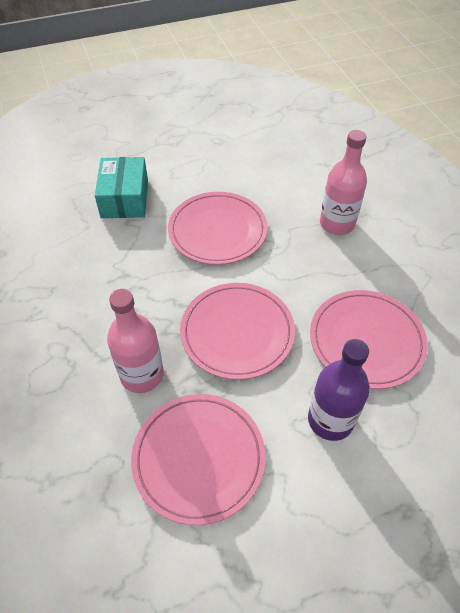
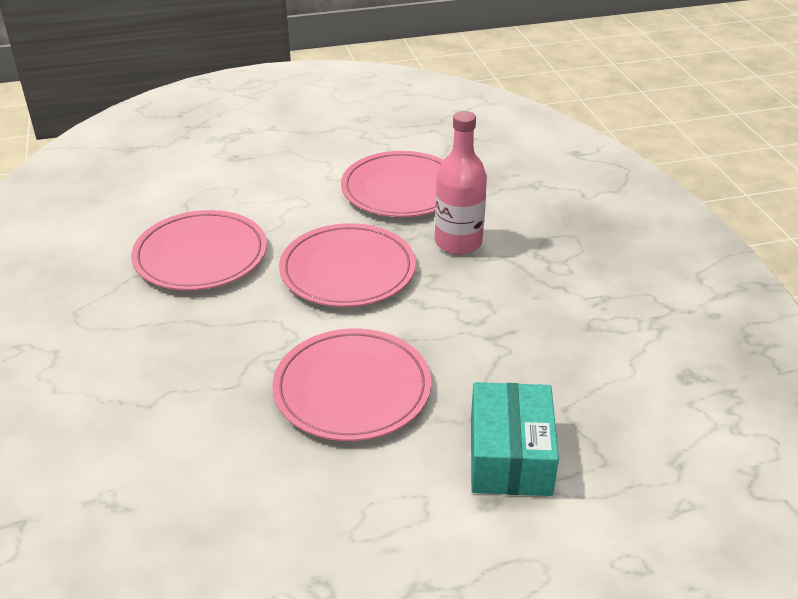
camera: 175 degrees left, 15 degrees down
(330, 420) = (271, 204): purple bottle -> none
(337, 224) = (159, 388): pink bottle -> none

